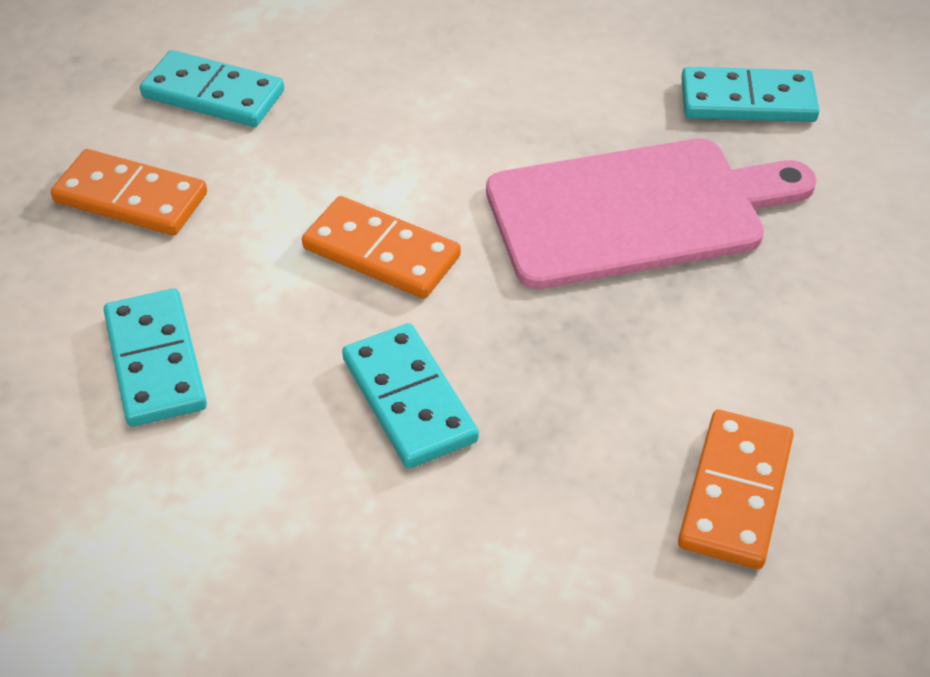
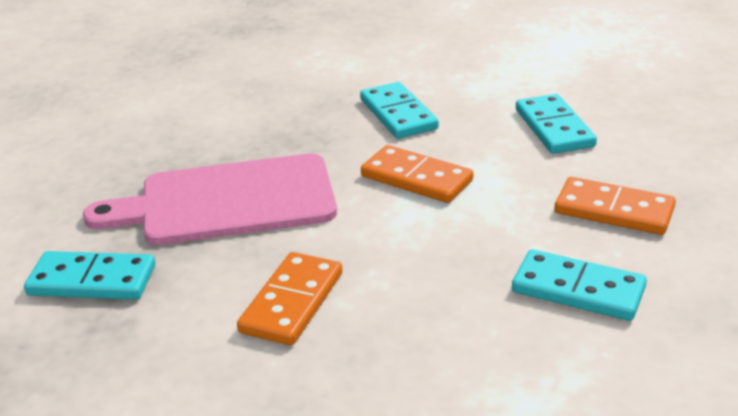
camera: 175 degrees left, 15 degrees down
(735, 492) = (231, 86): orange domino -> orange domino (292, 302)

